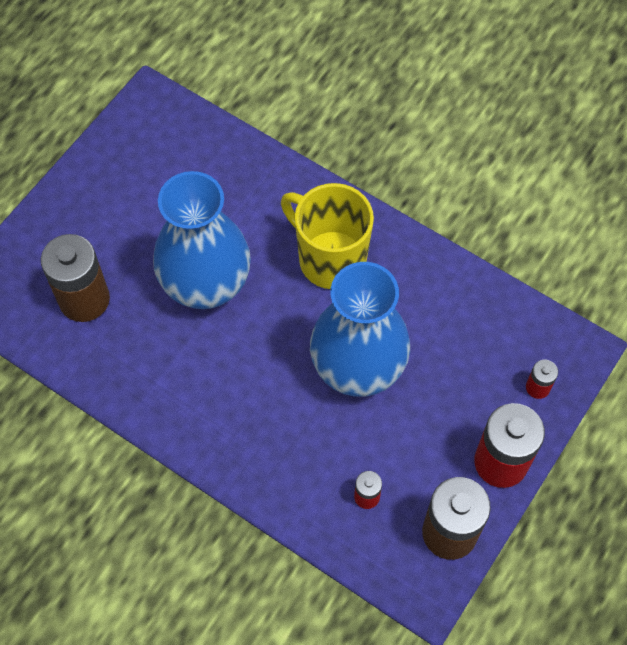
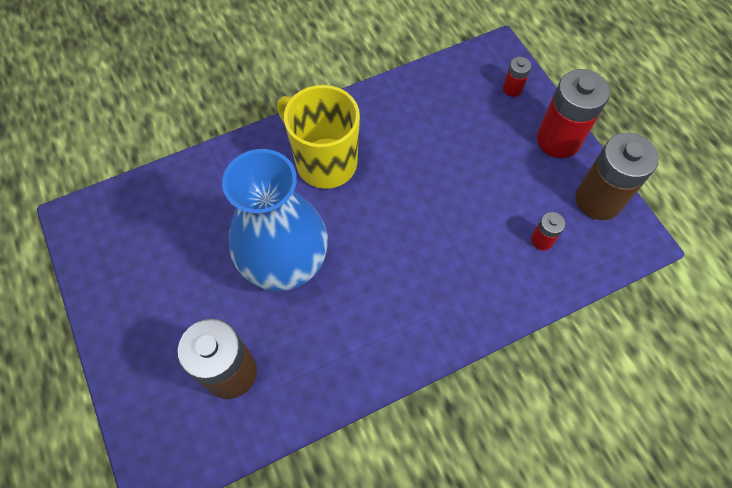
camera: 60 degrees left, 0 degrees up
(330, 259) = (325, 162): yellow mug -> yellow mug turned 60 degrees clockwise
(358, 368) = (430, 191): blue vase -> none

